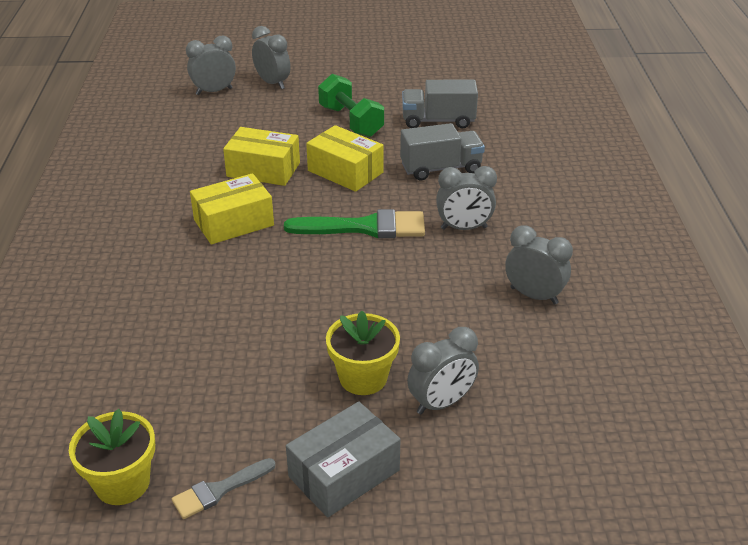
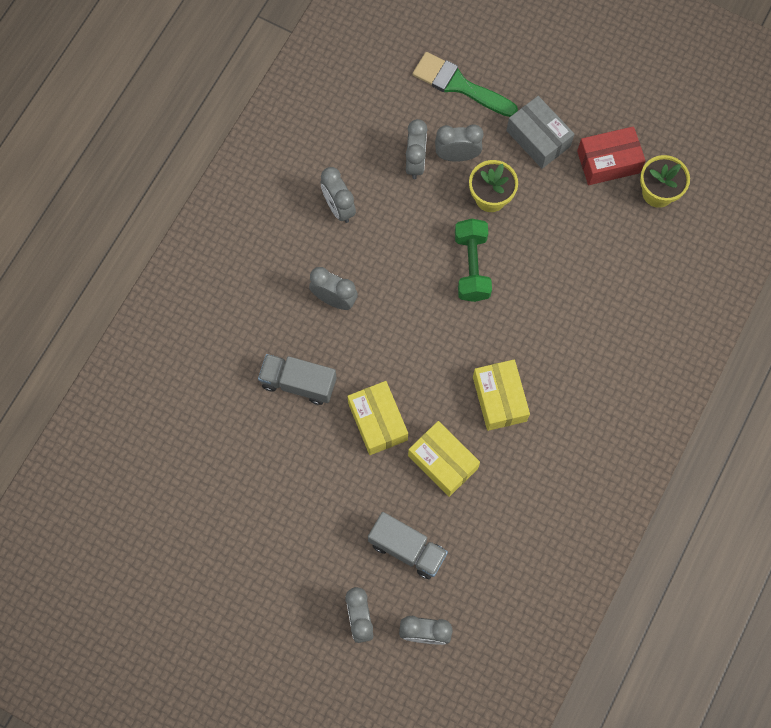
camera: 150 degrees left, 35 degrees up
(219, 490) = (608, 162): grey brush -> red box
(234, 222) = (499, 399): yellow box -> yellow box turned 75 degrees clockwise
(344, 473) = (538, 138): grey box -> grey box turned 60 degrees clockwise
(351, 121) = (327, 500): green dumbbell -> green dumbbell (471, 266)
(365, 227) = (405, 339): green brush -> green brush (459, 85)
(438, 121) = (250, 457): grey truck -> grey truck (407, 549)
(487, 373) = (415, 162): none -> grey clock

